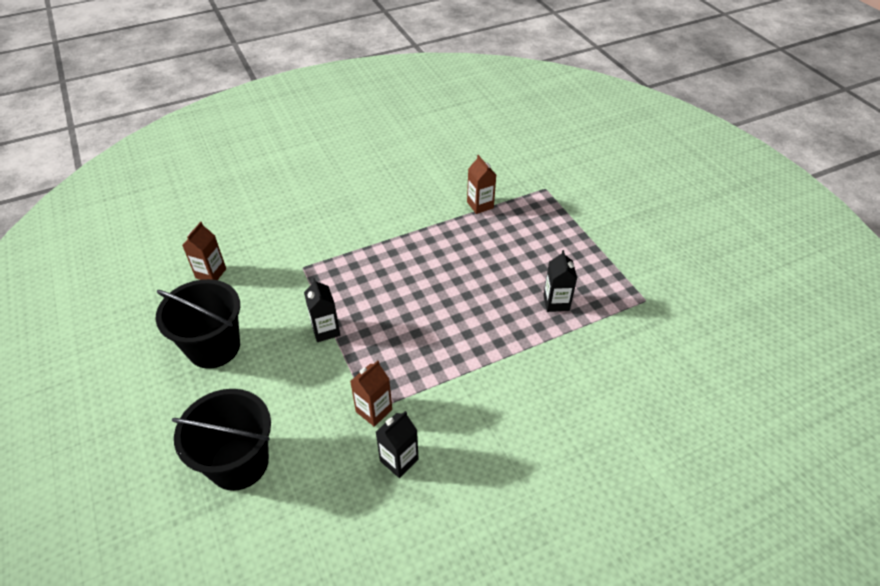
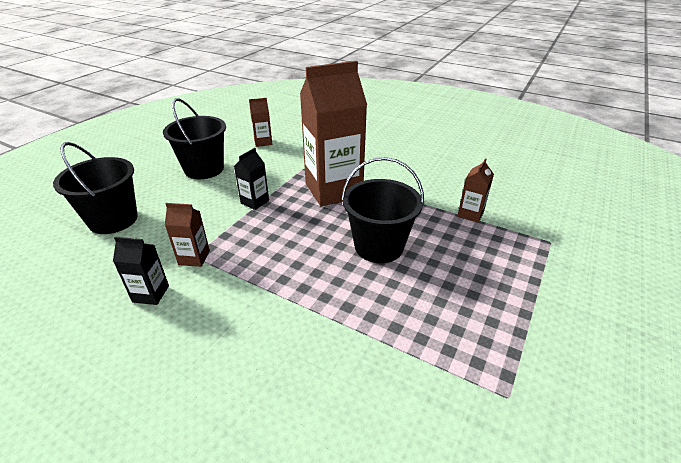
camera: 55 degrees right, 10 degrees down
(364, 265) = (333, 190): none -> brown carton
(469, 280) = (379, 246): none -> black bucket
(556, 302) = (415, 316): black carton -> none

